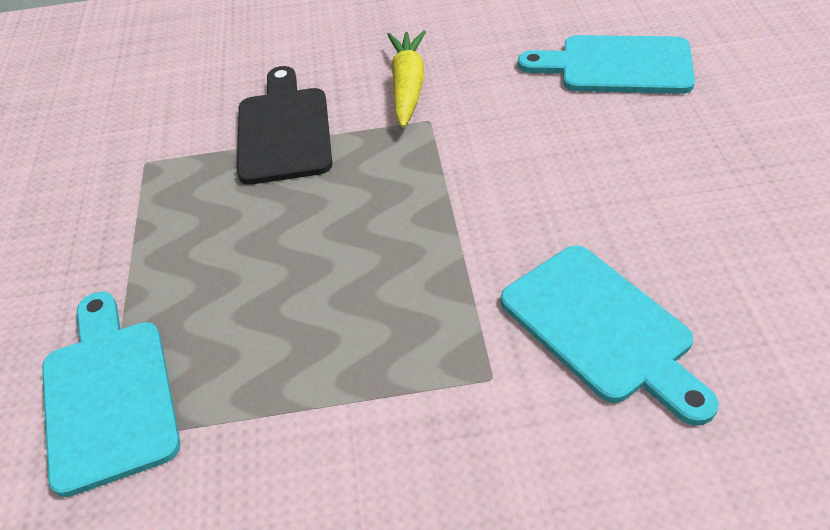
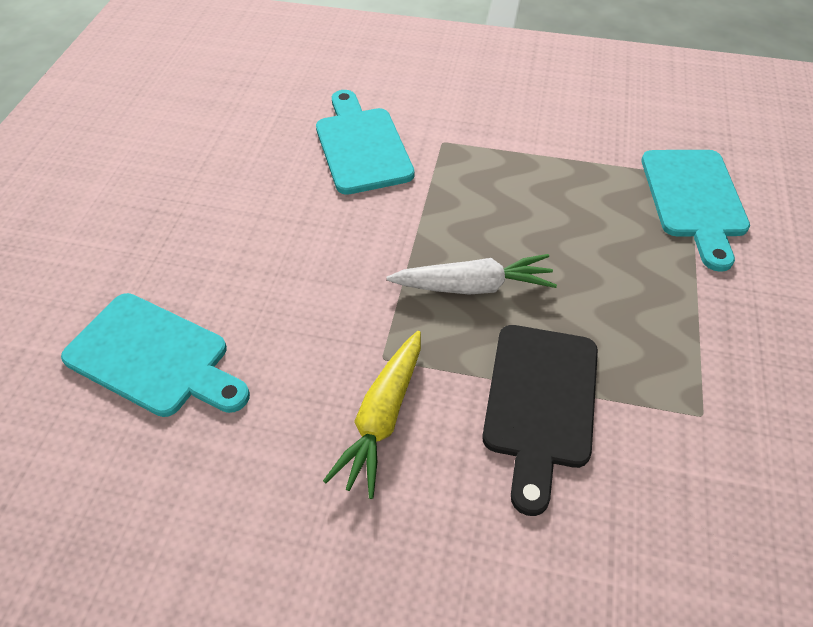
camera: 165 degrees left, 5 degrees up
(371, 198) = (473, 286): none -> white carrot

